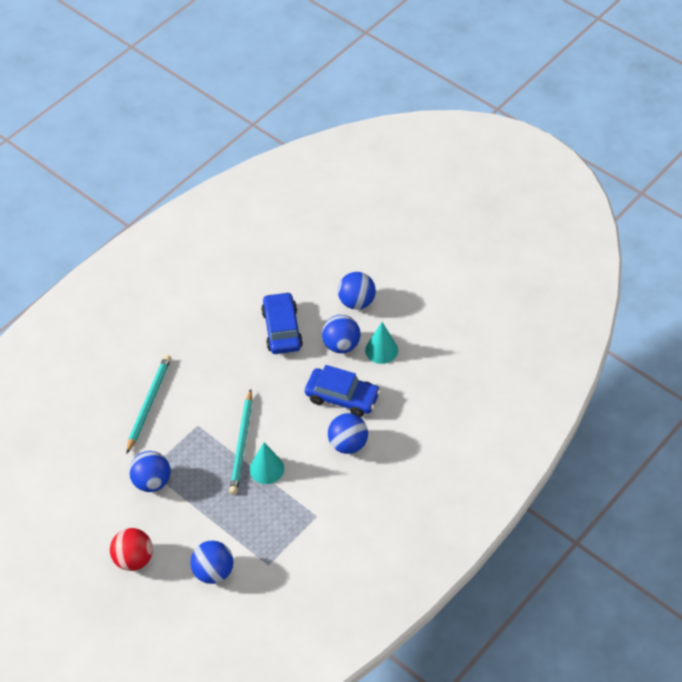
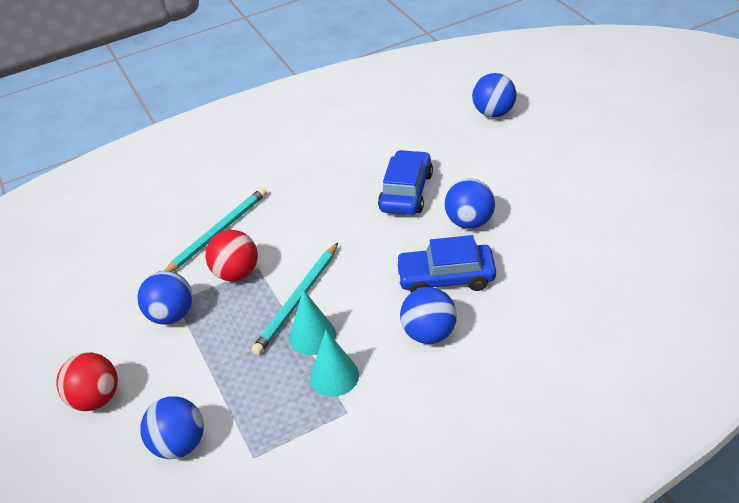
camera: 25 degrees right, 10 degrees down
(183, 434) = (236, 273): none -> red ball
(342, 397) = (446, 278): blue car -> blue car turned 135 degrees clockwise
(356, 302) = (507, 182): blue ball -> blue ball (494, 113)
(381, 350) = (518, 237): turquoise cone -> turquoise cone (334, 376)

